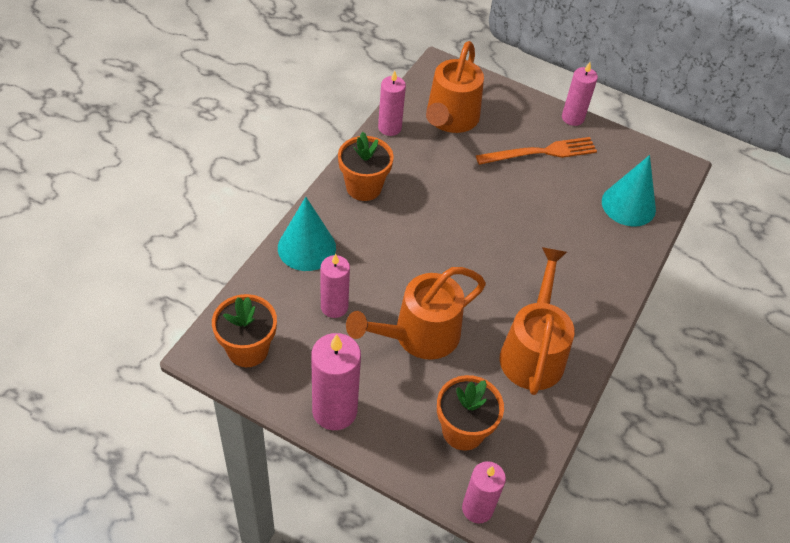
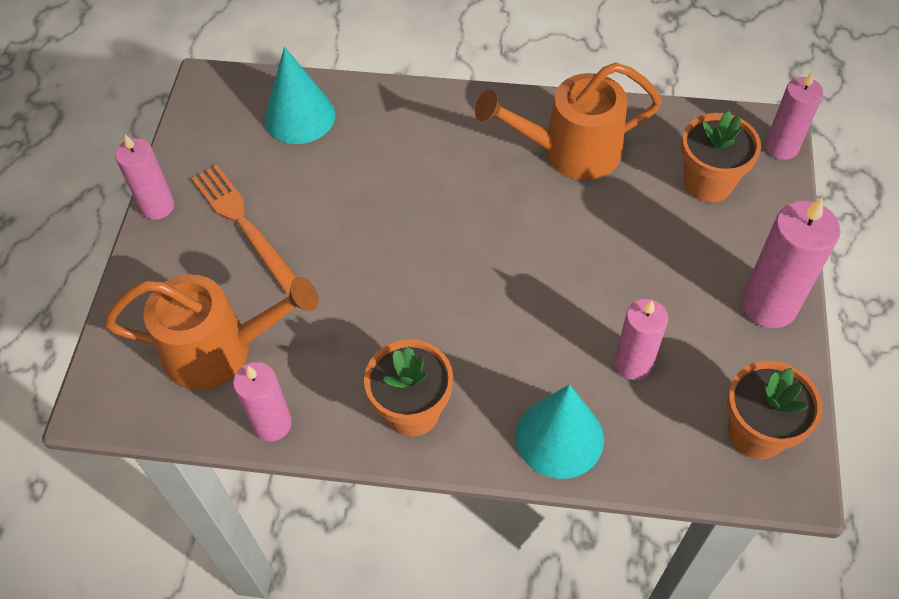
camera: 105 degrees left, 5 degrees up
(418, 336) = (619, 261): orange watering can -> none

